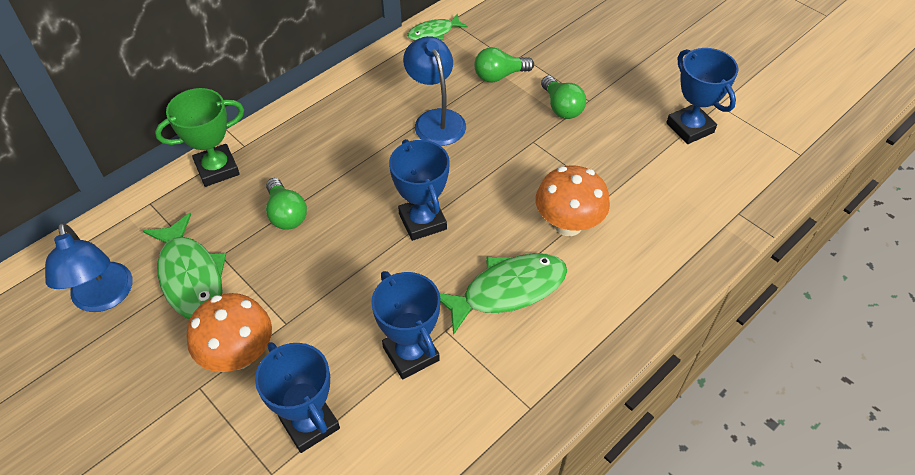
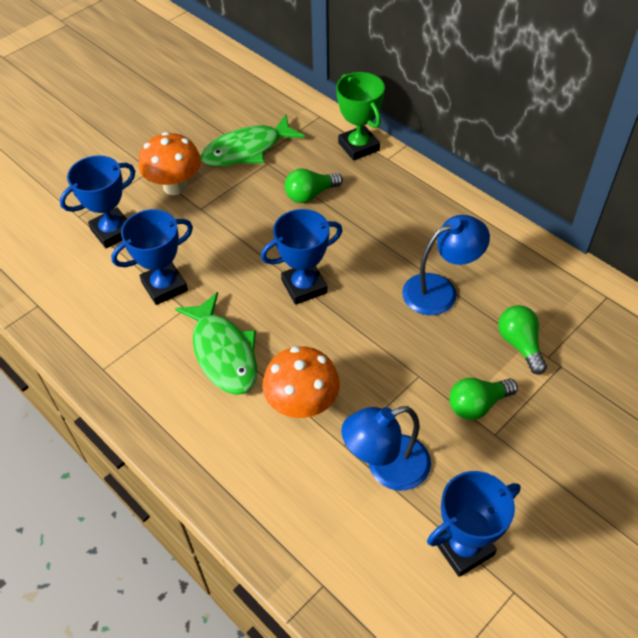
camera: 90 degrees right, 0 degrees up
(104, 298) = (230, 110): blue lamp -> blue lamp (386, 468)
(434, 33) = (580, 282): green fish -> none

